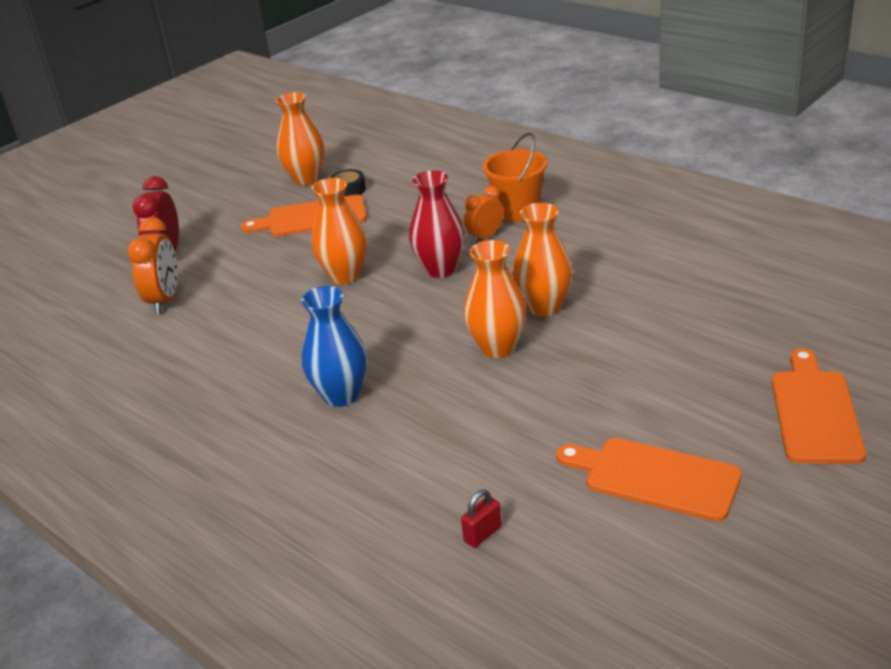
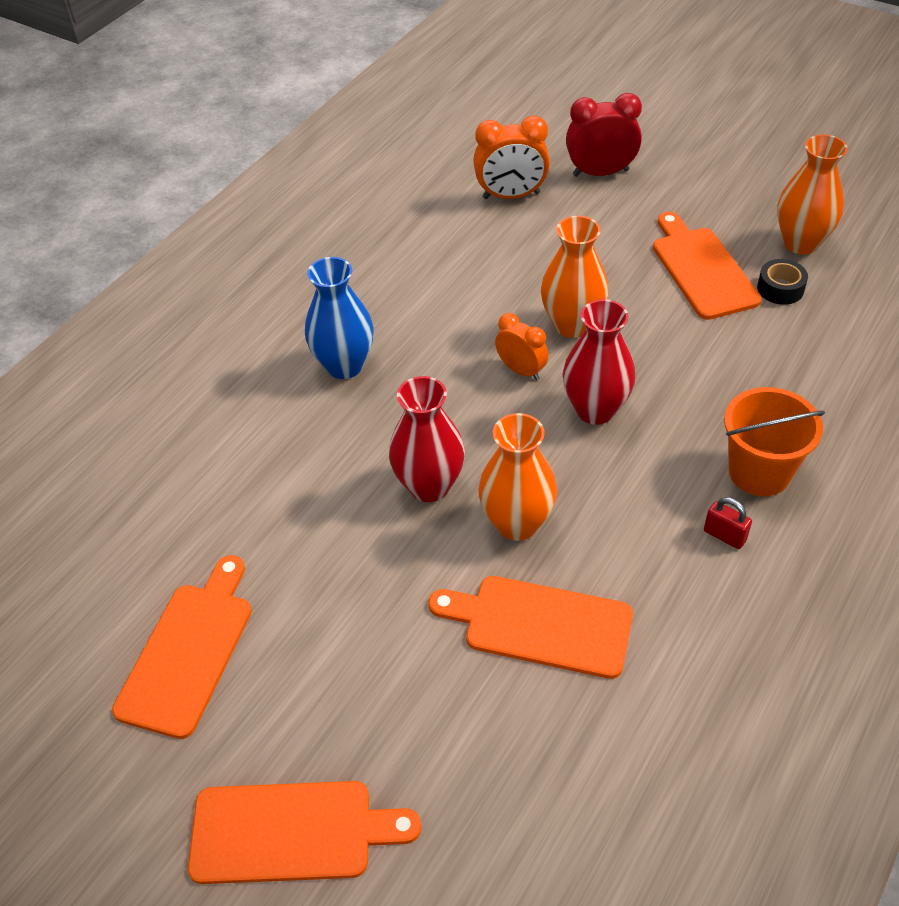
camera: 80 degrees right, 15 degrees up
(482, 534) = (127, 508): red padlock -> red padlock (724, 535)
(485, 237) = (682, 444): orange clock -> orange clock (521, 370)
(497, 347) = (429, 486): orange vase -> red vase
(637, 300) = (540, 625): none -> orange cutting board

